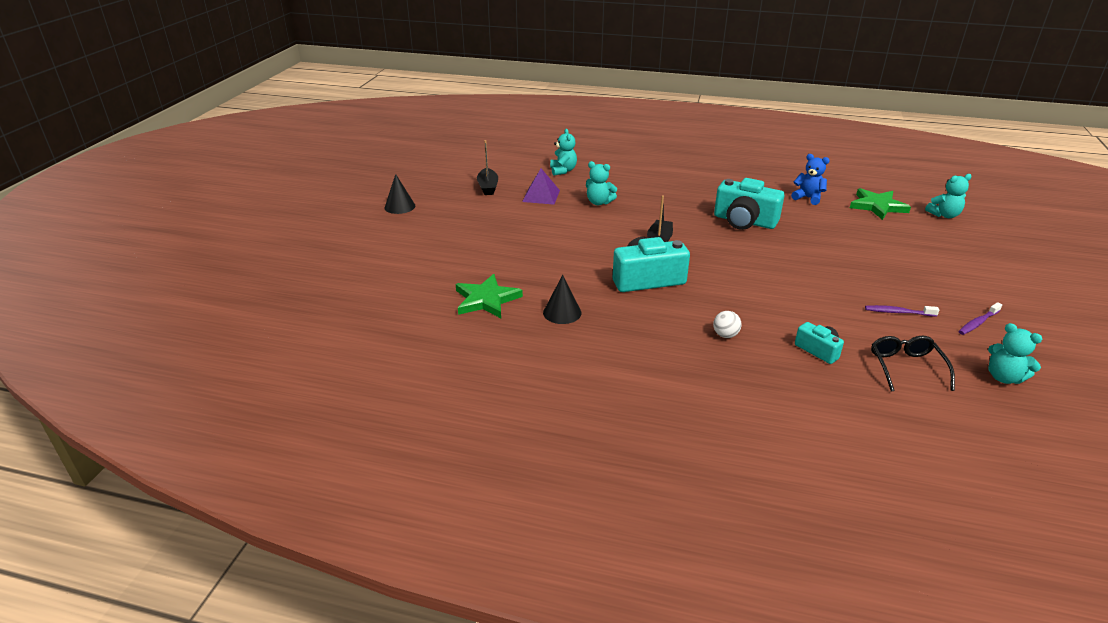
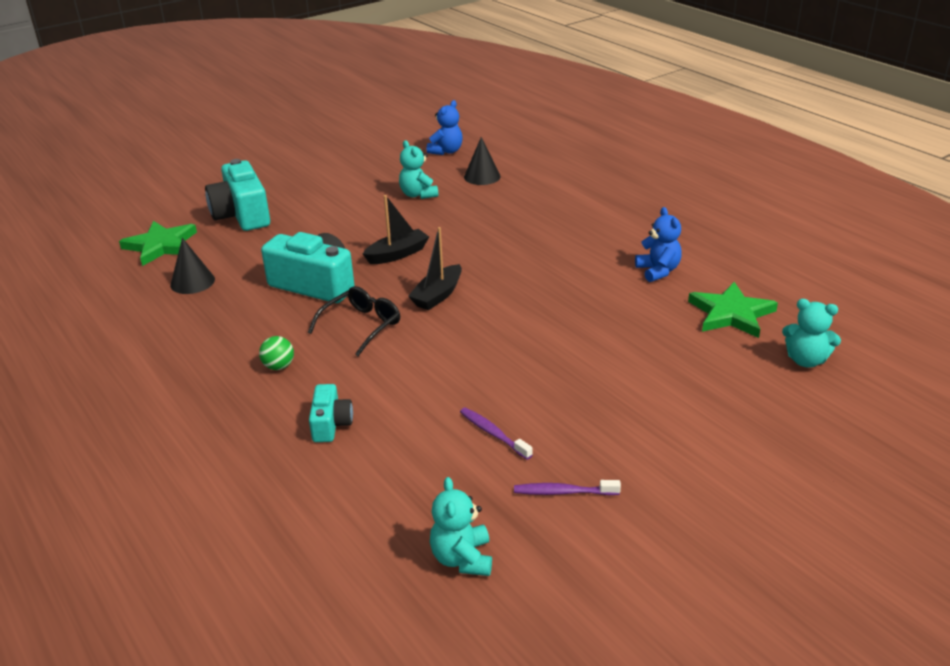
camera: 40 degrees right, 0 degrees up
(400, 206) = (248, 140): black cone -> black cone (482, 176)
(488, 187) = (348, 146): black boat -> black boat (437, 295)
(541, 196) = (378, 169): purple pyramid -> none
(563, 171) = (446, 151): turquoise teddy bear -> blue teddy bear
(725, 335) = (279, 366): white ball -> green ball
(744, 221) = (527, 268): turquoise camera -> turquoise camera (242, 215)
(906, 367) = (380, 487): black glasses -> black glasses (361, 326)

